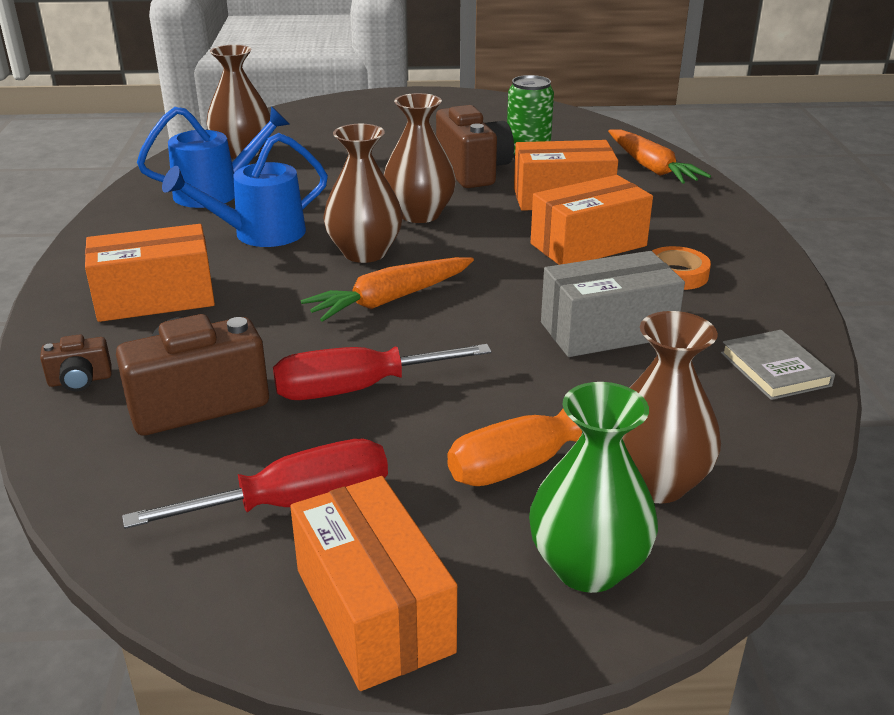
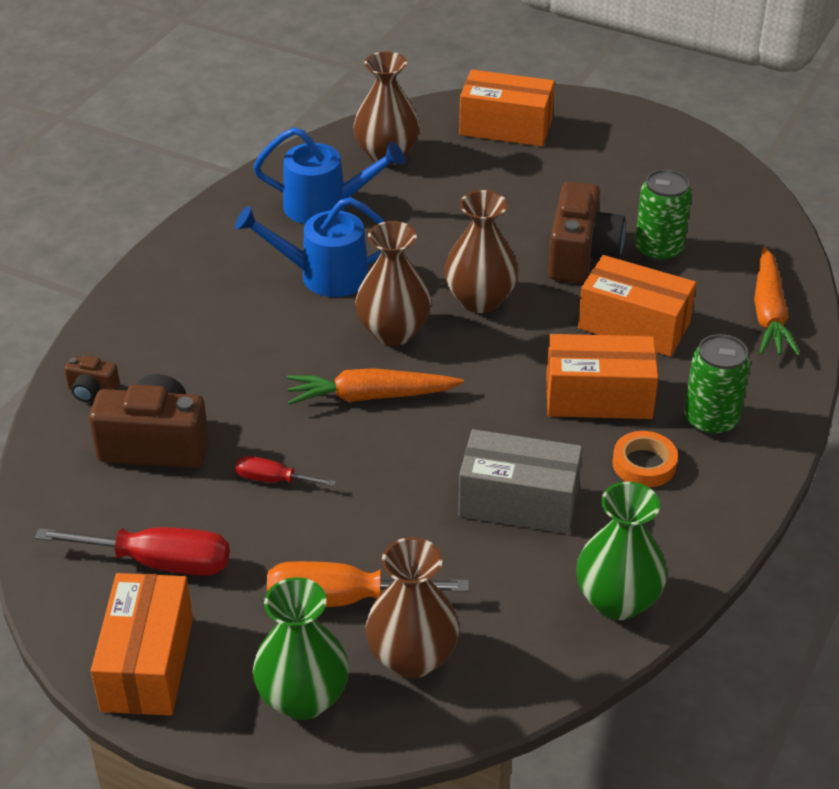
camera: 30 degrees right, 10 degrees up
(155, 298) = (194, 324): orange box -> orange box (505, 127)
(357, 389) = (273, 480): red screwdriver -> red screwdriver, size x0.55
(690, 234) = (710, 420): none -> green can
(774, 369) = (617, 601): grey book -> green vase

